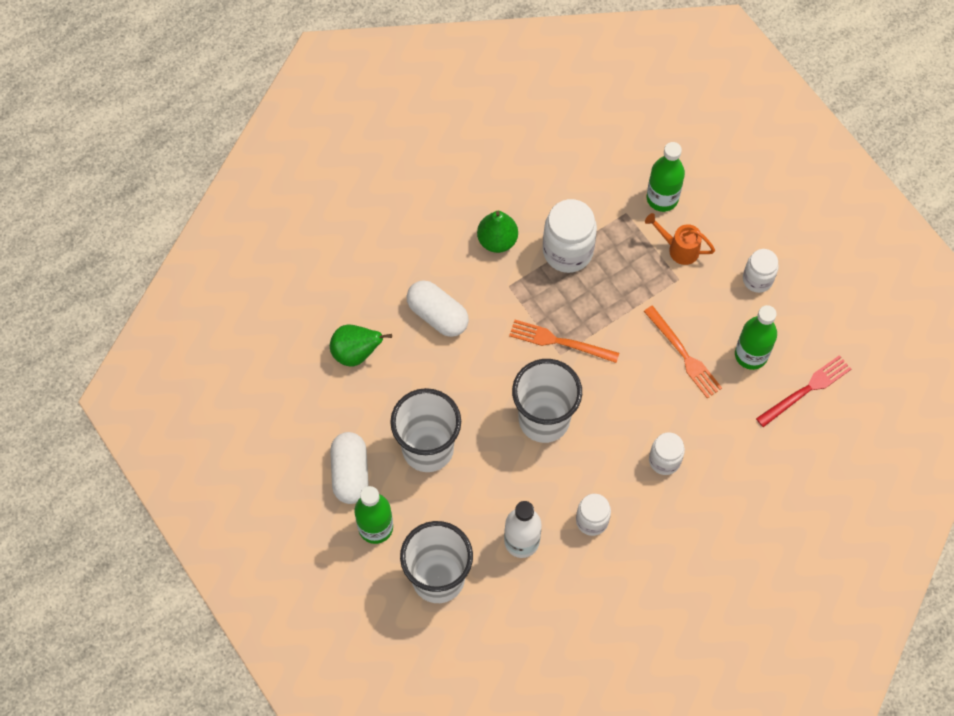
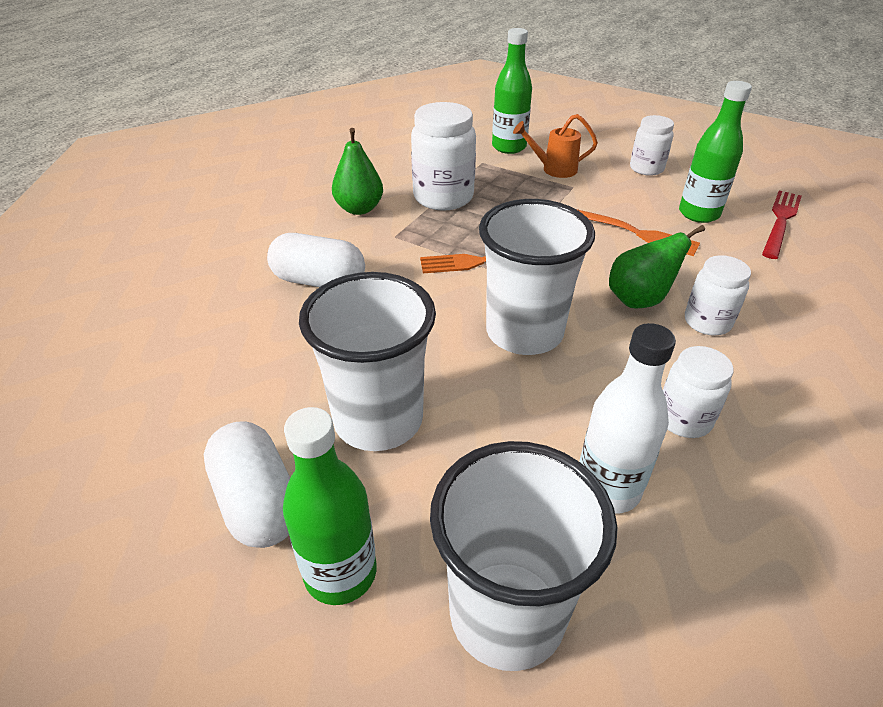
camera: 25 degrees left, 25 degrees down
(356, 353) = (215, 348): green pear -> green pear (639, 300)

